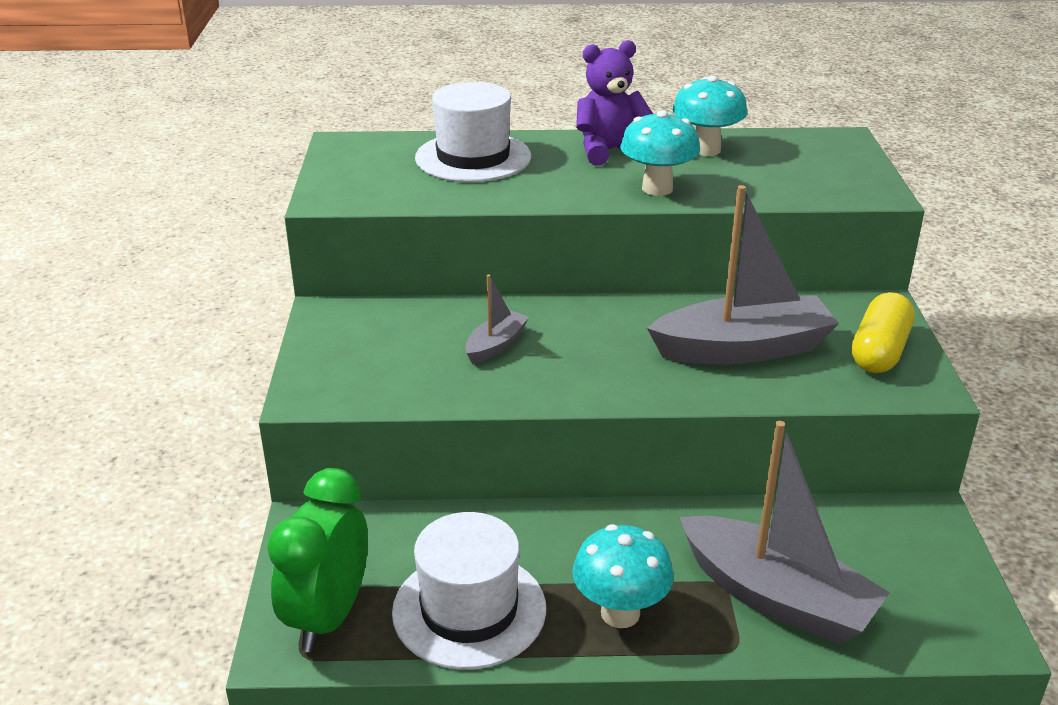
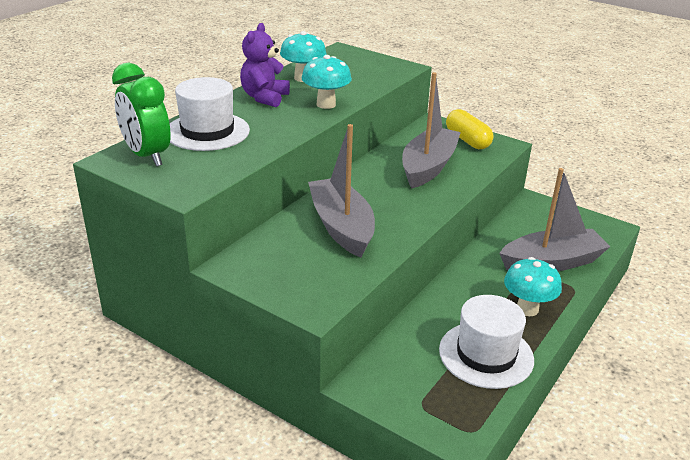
camera: 55 degrees left, 0 degrees up
(328, 617) = (449, 408): green clock -> green clock (147, 156)
(496, 345) = (341, 227): grey boat -> grey boat, size x2.09

